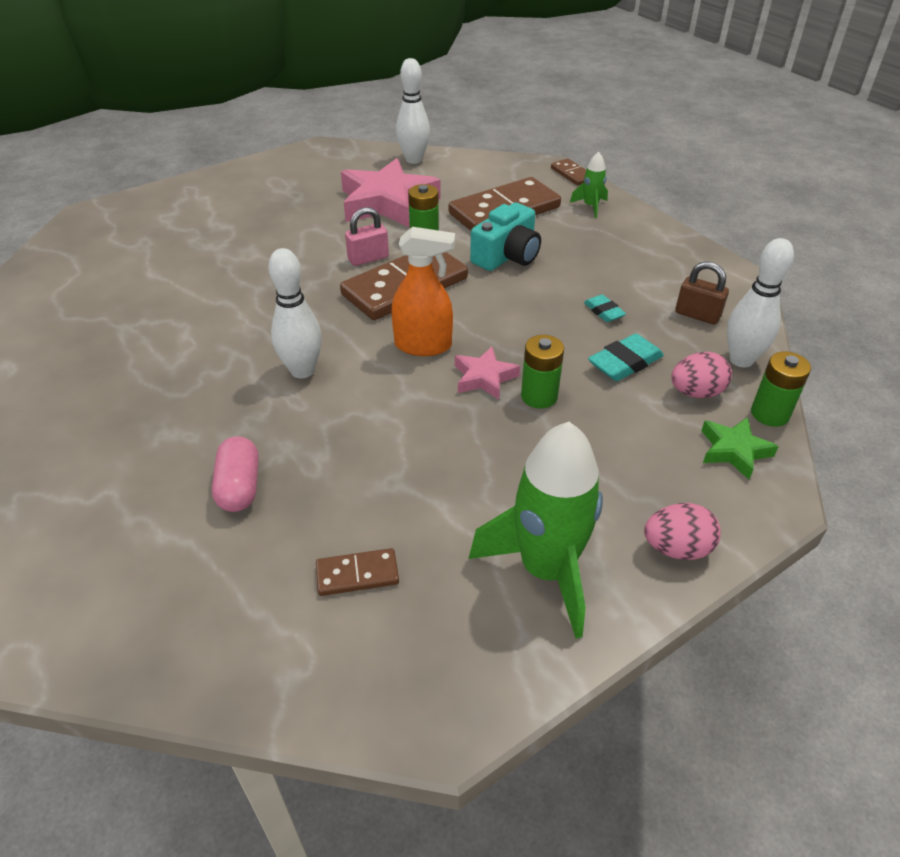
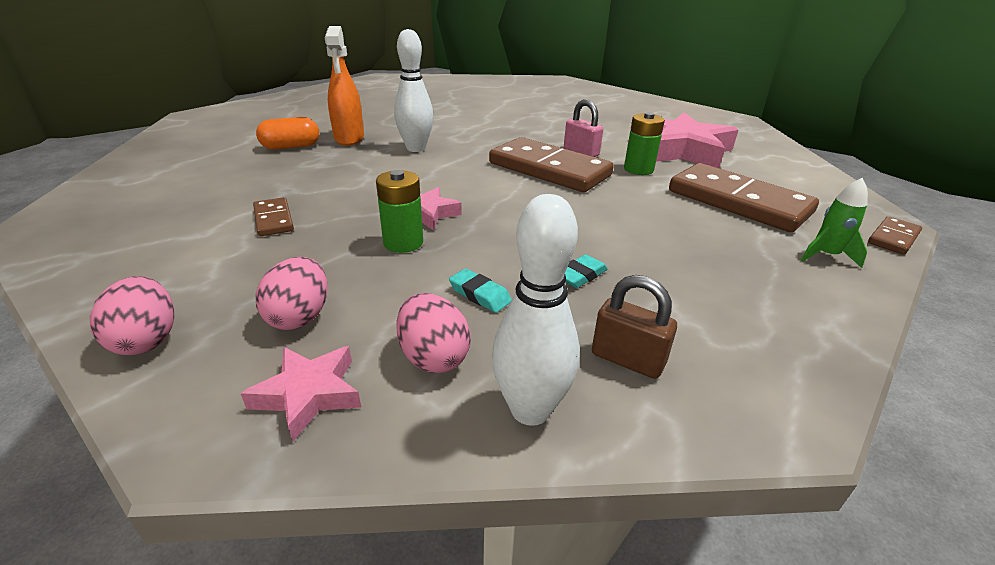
camera: 75 degrees right, 10 degrees down
(239, 487) = (291, 147): pink capsule -> orange capsule
(357, 574) = (193, 188): brown domino -> brown domino (273, 219)
(413, 160) = (776, 152): white bowling pin -> none
(423, 345) = (464, 184): orange spray bottle -> orange spray bottle (349, 138)
(507, 256) = (646, 210): turquoise camera -> none
(546, 570) = (158, 260): green rocket -> none
(625, 363) = (480, 295): turquoise eraser -> turquoise eraser, size x0.61
(648, 459) = (300, 317): none -> pink egg
(697, 315) = (627, 359): brown padlock -> brown padlock turned 75 degrees counterclockwise
(734, 451) = (308, 394): green star -> pink star
(770, 414) = (395, 442): green battery -> none

